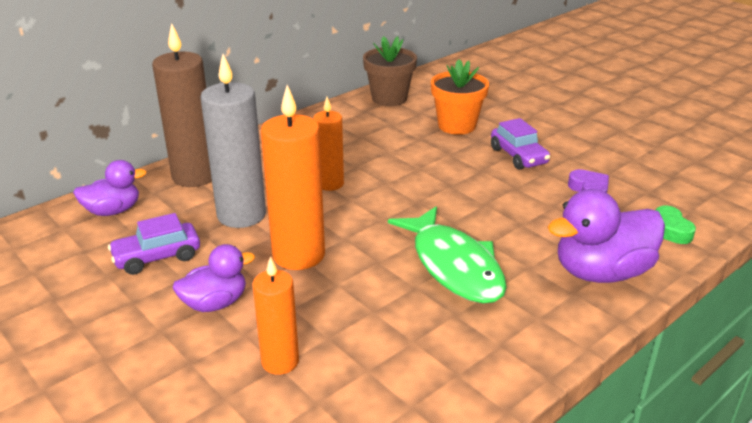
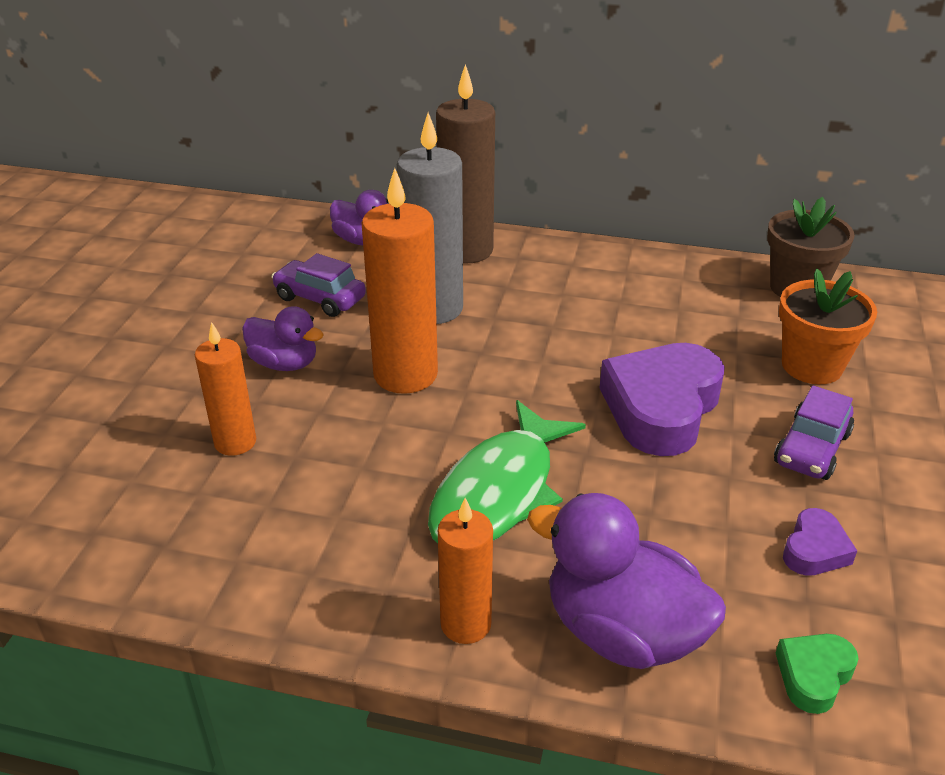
camera: 55 degrees right, 5 degrees up
(330, 184) = (554, 334): orange candle -> orange candle (466, 624)
(440, 181) = (661, 408): none -> purple heart

